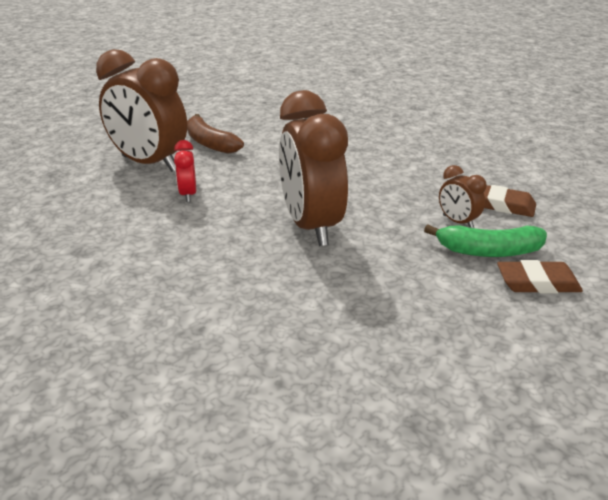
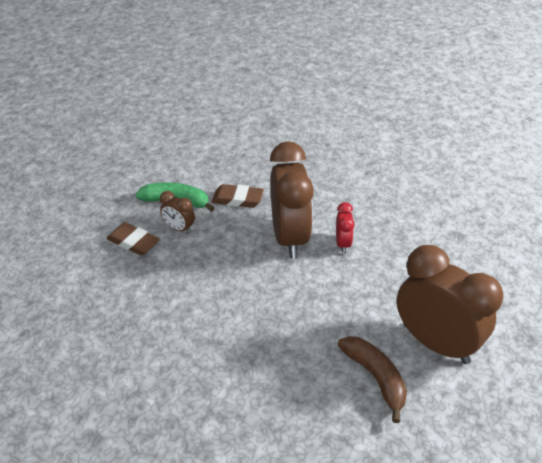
camera: 170 degrees left, 10 degrees up
(188, 195) = (388, 287): red clock -> red clock (343, 243)
(458, 222) = (179, 228): brown clock -> brown clock turned 150 degrees clockwise
(537, 282) = (165, 177): brown eraser -> brown eraser (237, 199)

